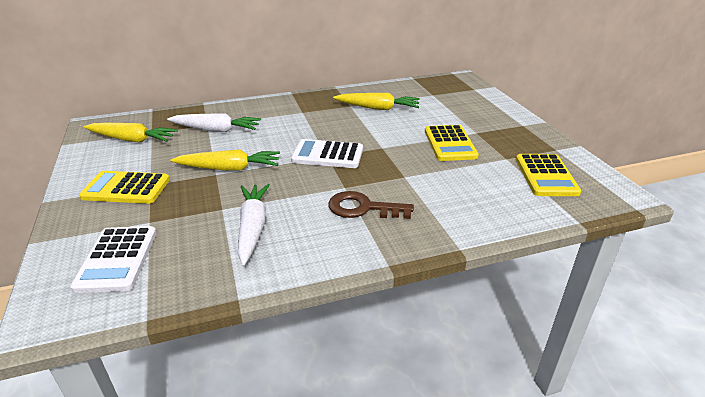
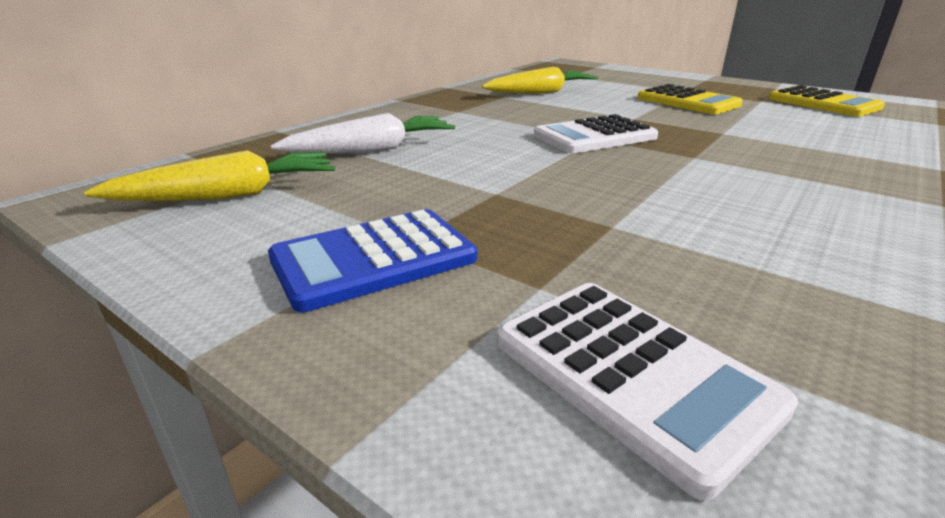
camera: 35 degrees left, 5 degrees down
(126, 188) = (374, 259): yellow calculator -> blue calculator
(229, 168) = (501, 181): yellow carrot -> none
(253, 227) = (713, 229): white carrot -> none
(363, 208) = (767, 167): brown key -> none

